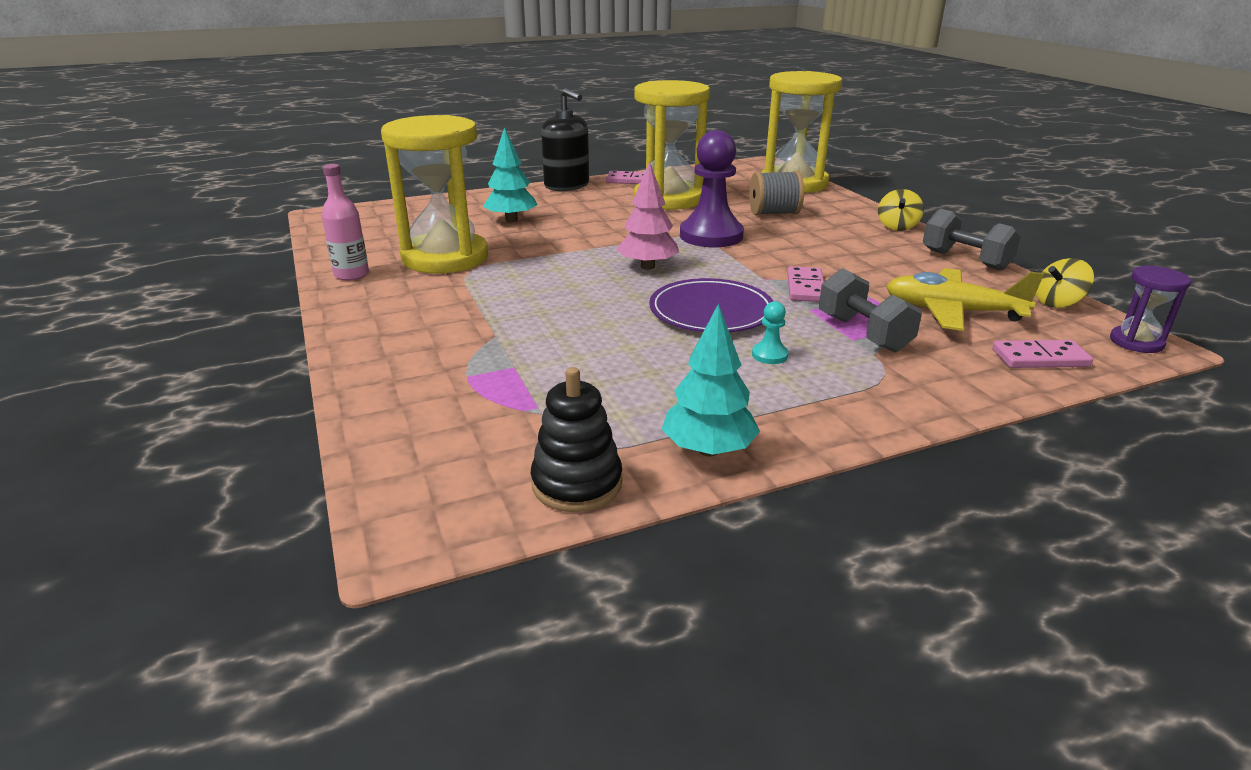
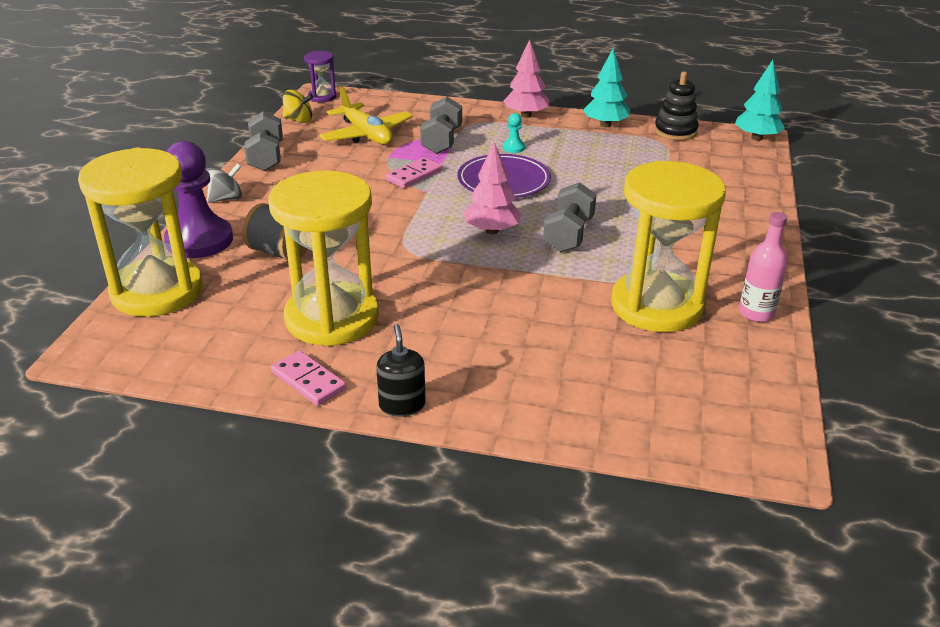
camera: 145 degrees left, 5 degrees up
(511, 220) = (545, 347): turquoise tree -> turquoise tree (756, 138)
(567, 185) = (402, 405): black soap dispenser -> black soap dispenser, size x0.60
(574, 283) = (568, 235): none -> grey dumbbell
(711, 236) = (388, 245): purple pawn -> purple pawn (199, 240)
(849, 419) = (526, 115): none -> pink tree
(897, 226) = (226, 198): yellow spinning top -> grey spinning top
(1040, 358) = (385, 106): pink domino -> none

